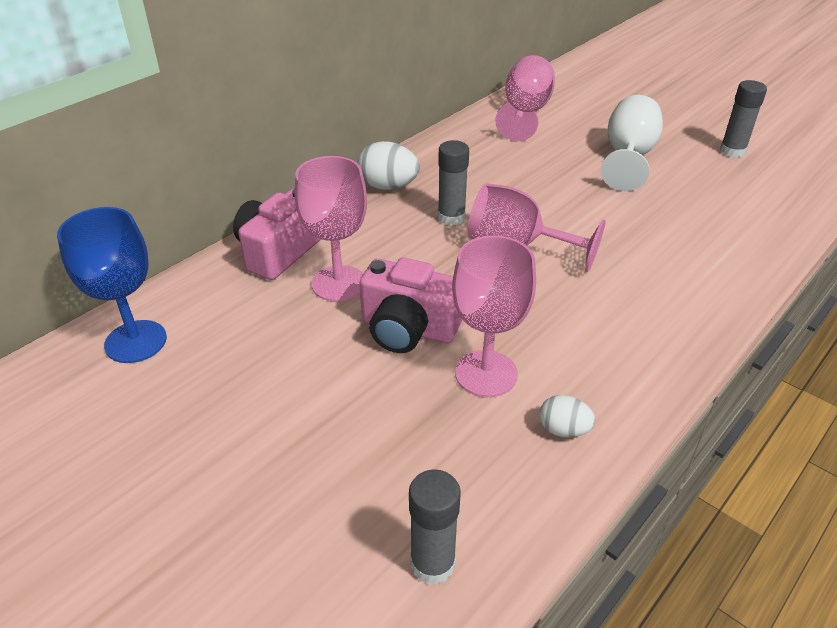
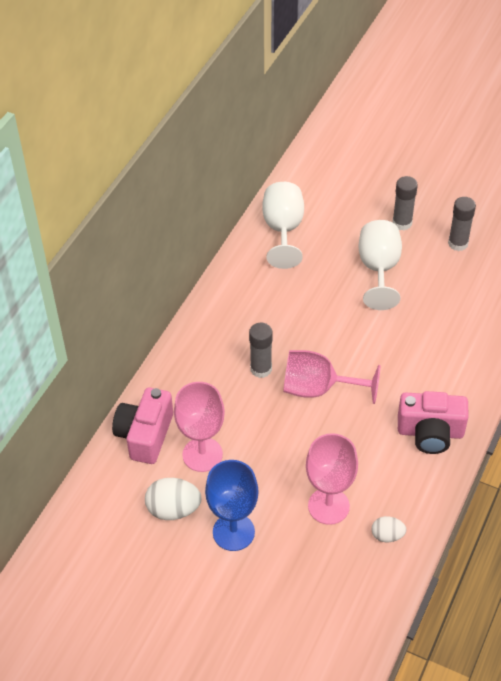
camera: 15 degrees left, 10 degrees up
(136, 341) = (84, 540): blue goblet -> blue goblet (233, 532)
(388, 186) = (201, 346): white egg -> white egg (173, 509)
(408, 329) = (266, 482): pink camera -> pink camera (430, 432)
(432, 563) = (337, 640): grey glue stick -> grey glue stick (402, 223)
(525, 113) = (283, 230): pink goblet -> white goblet

